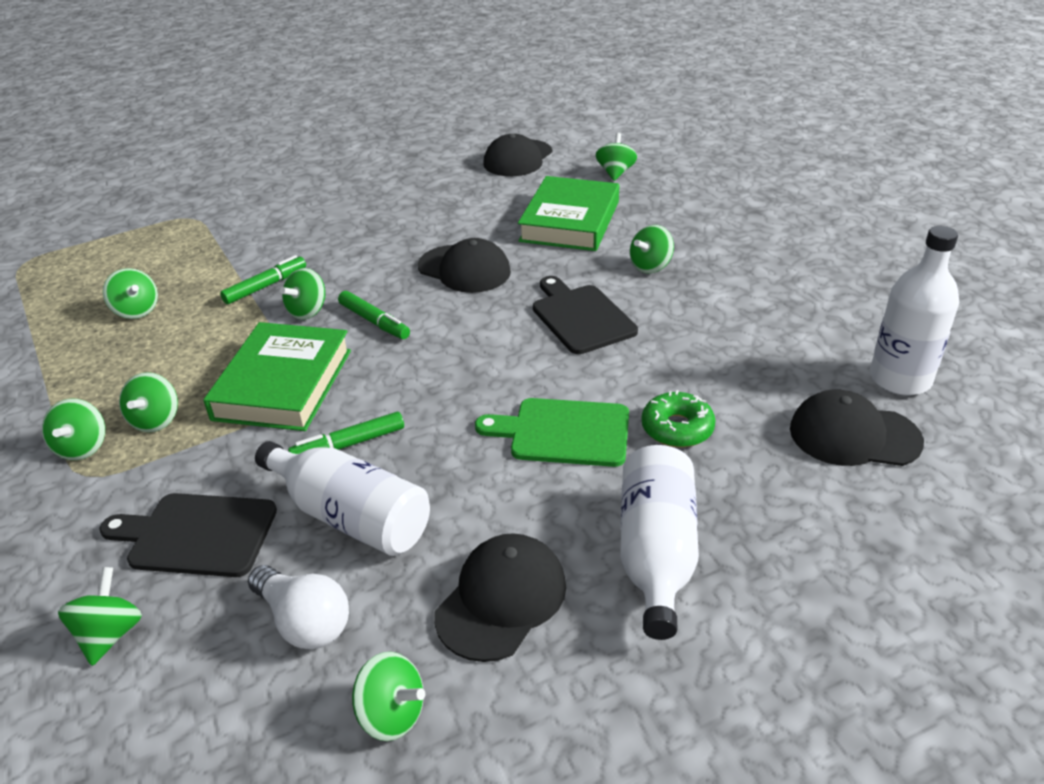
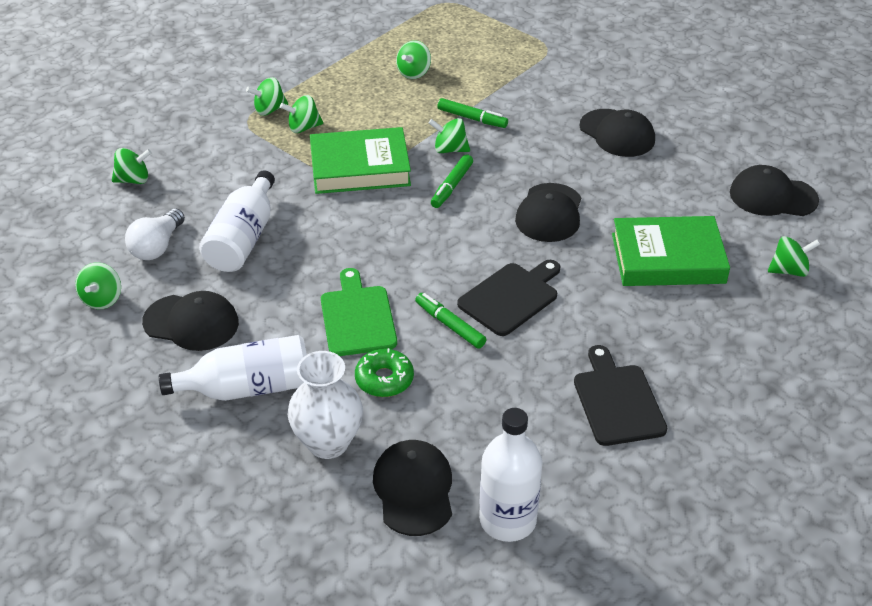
camera: 70 degrees right, 5 degrees up
(197, 535) = (211, 182): black cutting board -> black cutting board (617, 401)
(349, 444) = (309, 217): green marker -> green marker (450, 325)
(370, 209) = (617, 133): none -> black cap
(650, 266) = (615, 327): green spinning top -> none
(771, 492) = (328, 443): none -> white vase

